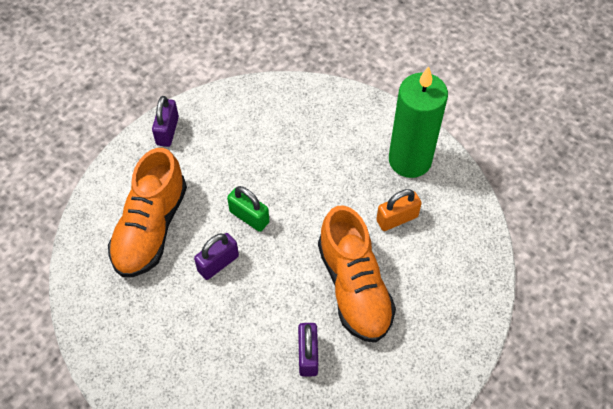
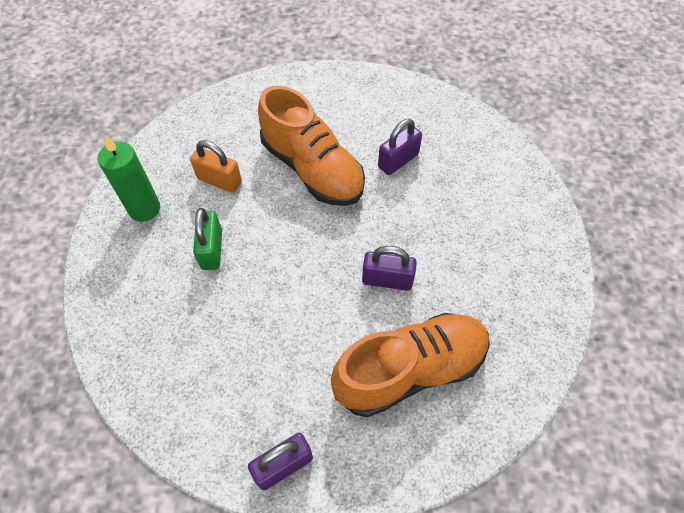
camera: 130 degrees left, 0 degrees up
(249, 217) = (318, 292): green padlock -> green padlock (212, 250)
(354, 287) = (312, 169): orange shoe -> orange shoe turned 105 degrees clockwise
(410, 160) = (144, 209): green candle -> green candle, size x0.63

